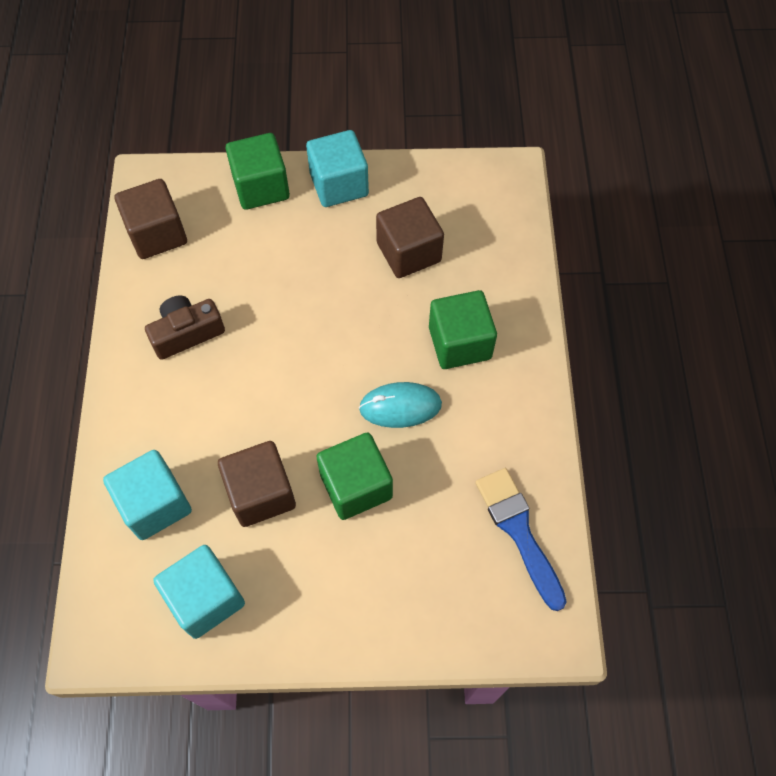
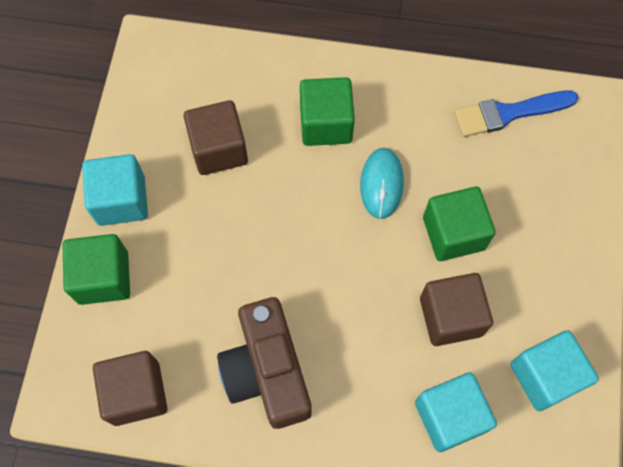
camera: 80 degrees left, 5 degrees up
(187, 333) = (267, 371): brown camera -> brown camera, size x1.58

